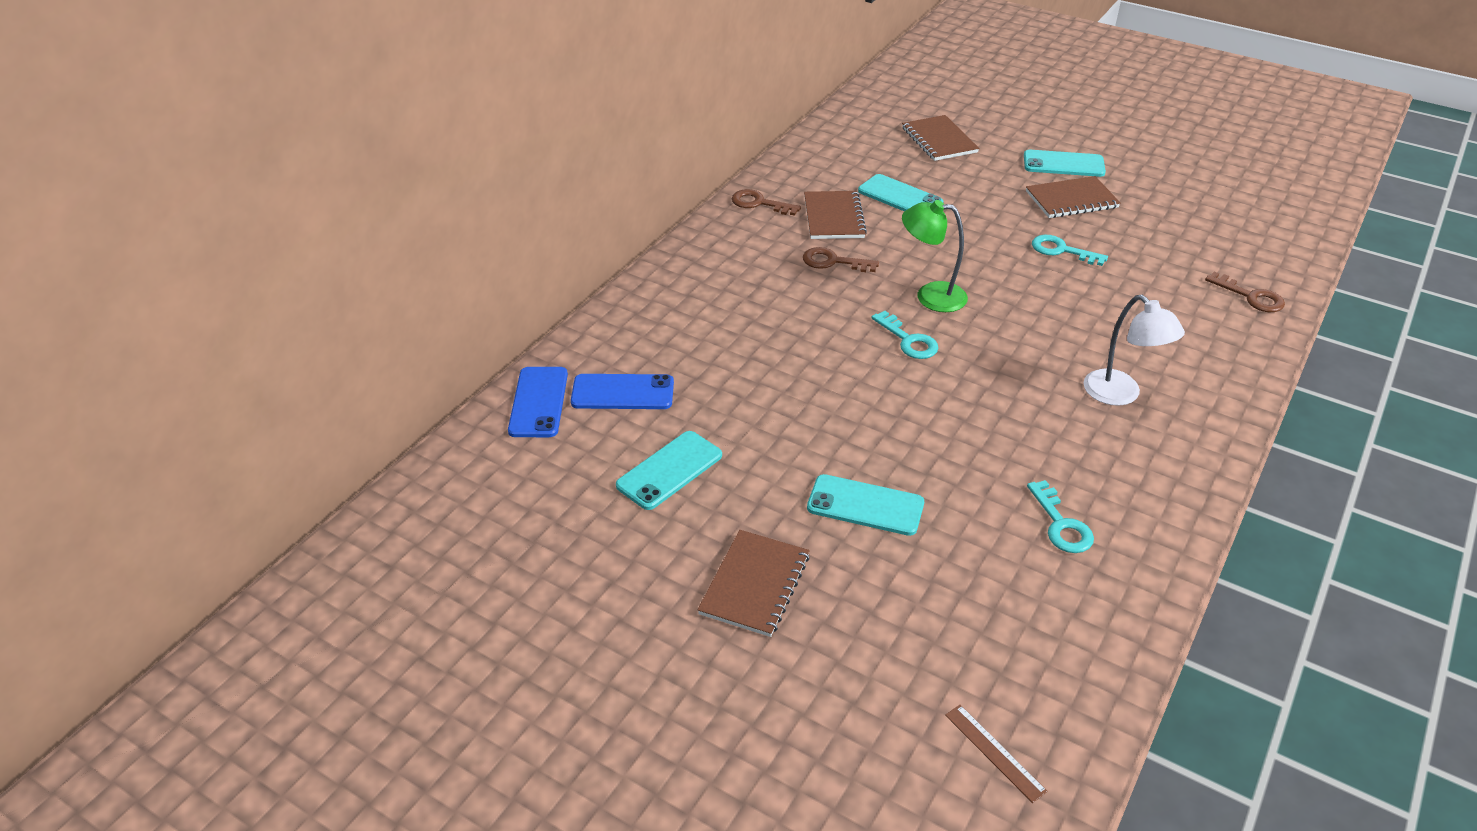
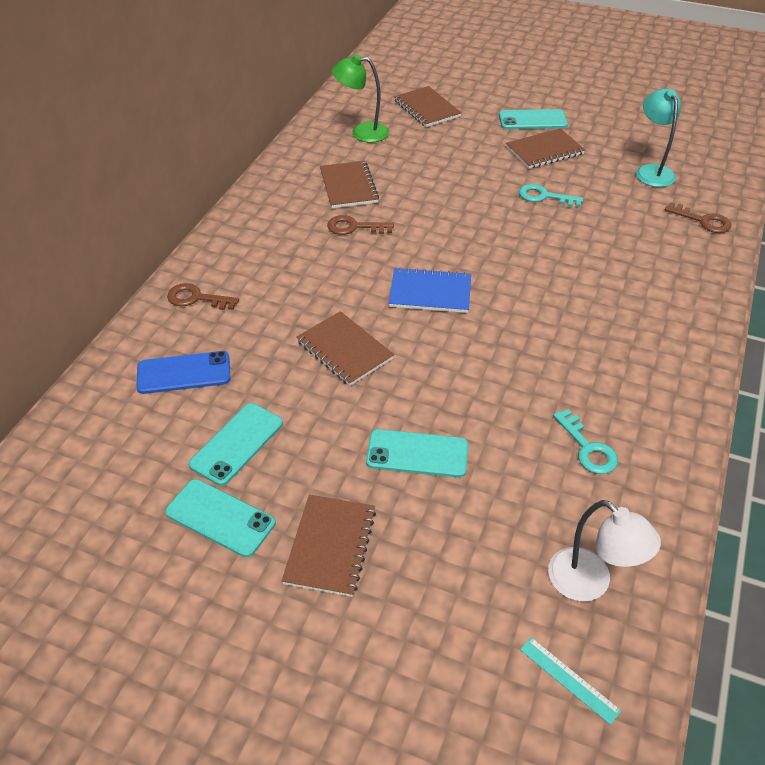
camera: 10 degrees left, 5 degrees up
(539, 402) = (107, 392): blue phone -> none
(759, 203) = (282, 180): brown key -> brown key (196, 298)
(802, 389) = (345, 350): none -> brown notebook
(900, 197) = (402, 162): turquoise phone -> turquoise phone (220, 517)
(908, 340) = (430, 292): turquoise key -> blue notebook
(930, 296) = (442, 249): green lamp -> green lamp (362, 132)
(994, 752) = (569, 680): brown ruler -> turquoise ruler
(1120, 395) = (615, 321): white lamp -> white lamp (590, 583)
(1198, 235) = (651, 171): none -> turquoise lamp

